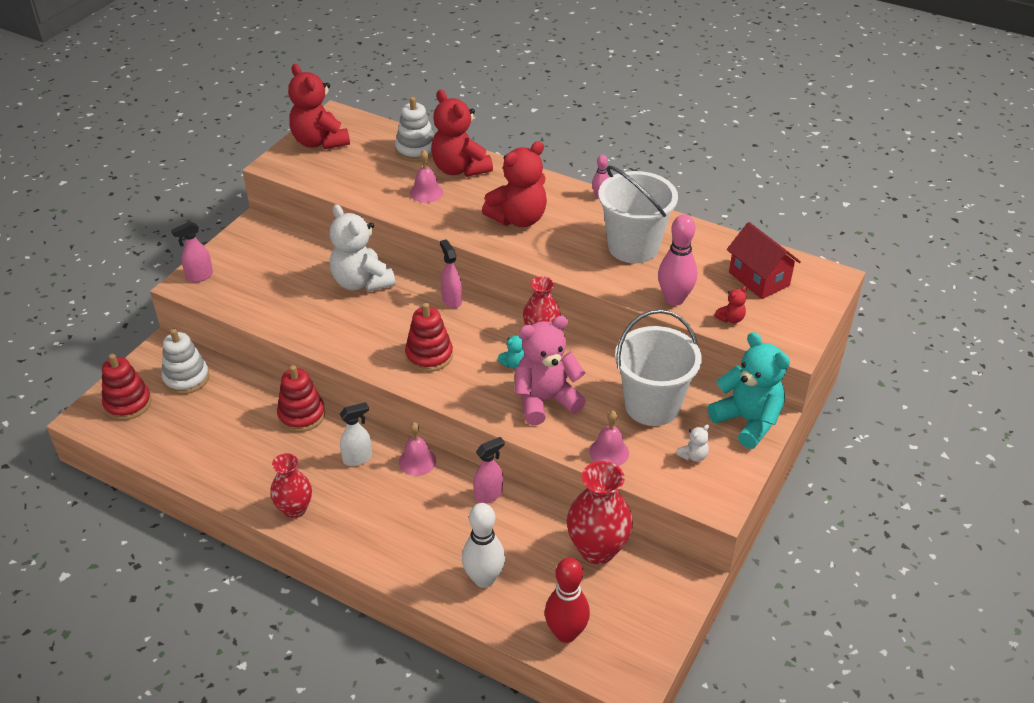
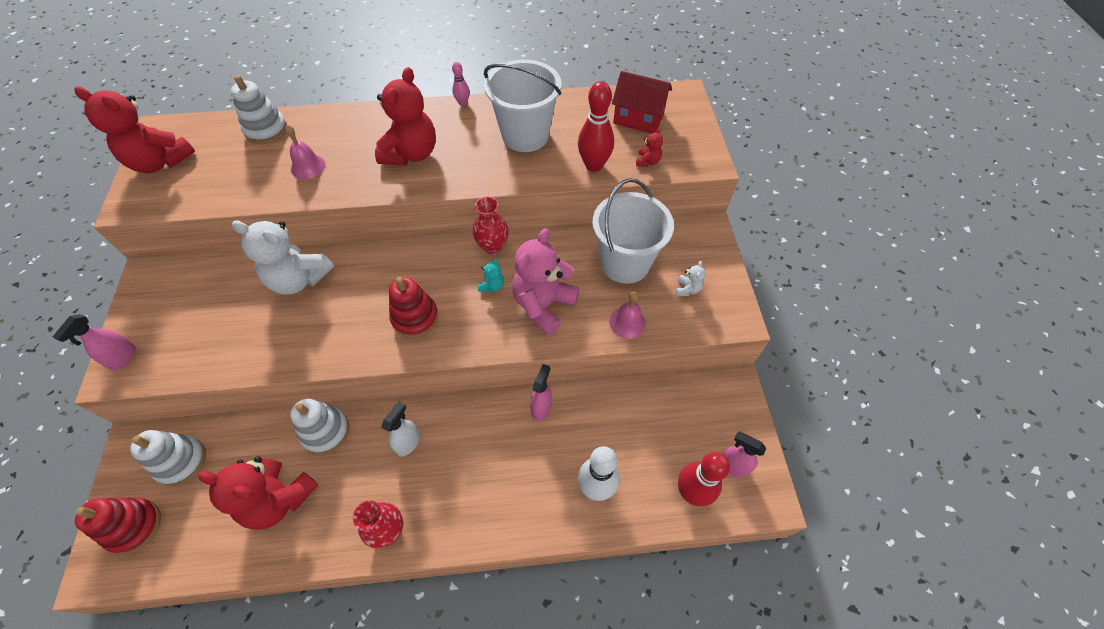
camera: 35 degrees left, 15 degrees up
(301, 415) = (325, 431): red stacking toy -> white stacking toy
(417, 461) = (461, 413): pink bell -> none
(451, 300) = (395, 255): pink spray bottle -> pink spray bottle (732, 466)
(460, 169) = (322, 130): red teddy bear -> red teddy bear (279, 499)
(597, 549) = (656, 403): red vase -> none
(674, 299) = (594, 165): pink bowling pin -> red bowling pin
(747, 421) = (699, 238): turquoise teddy bear -> none

